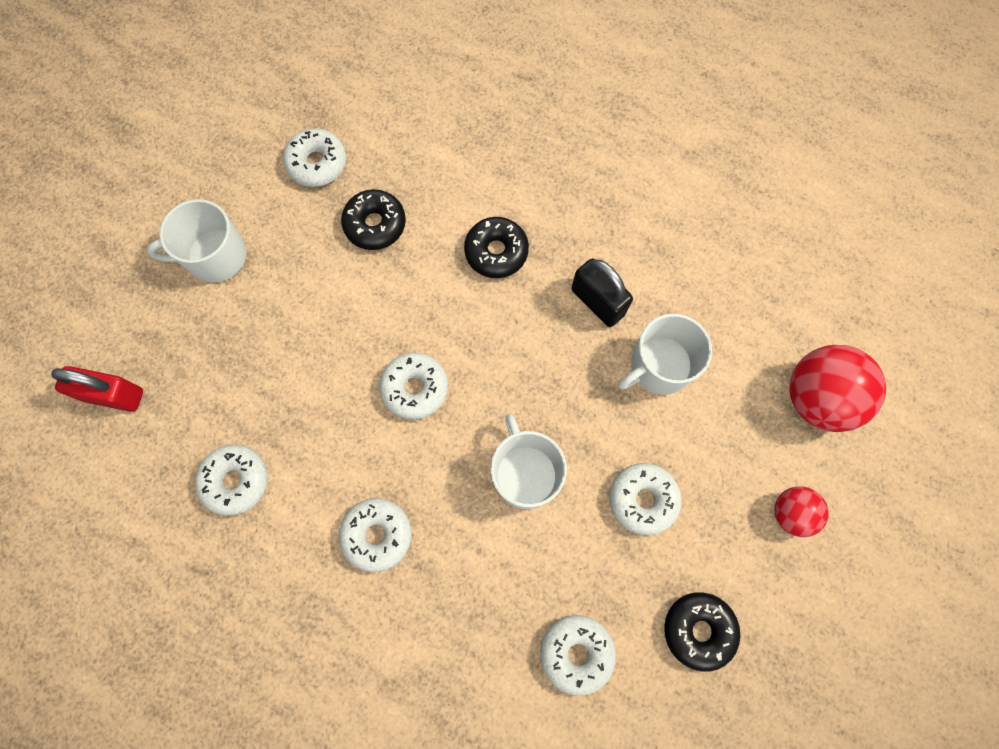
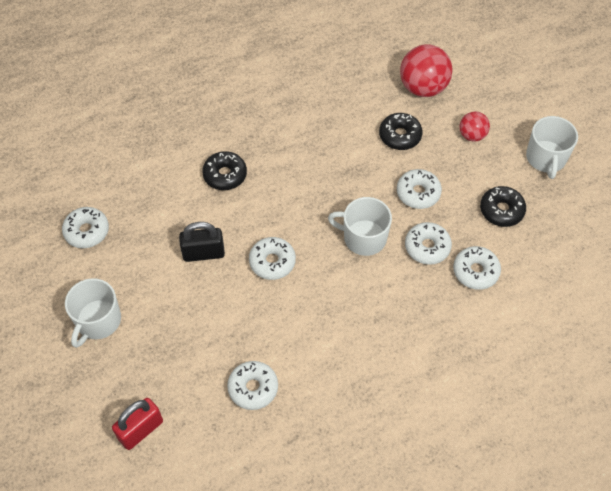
camera: 55 degrees left, 15 degrees down
(375, 224) = (154, 224): black donut -> black donut (400, 136)
(377, 535) = (343, 330): white donut -> white donut (427, 247)
(597, 302) = (295, 146): black padlock -> black padlock (203, 253)
(659, 366) = (353, 142): white mug -> white mug (546, 158)

